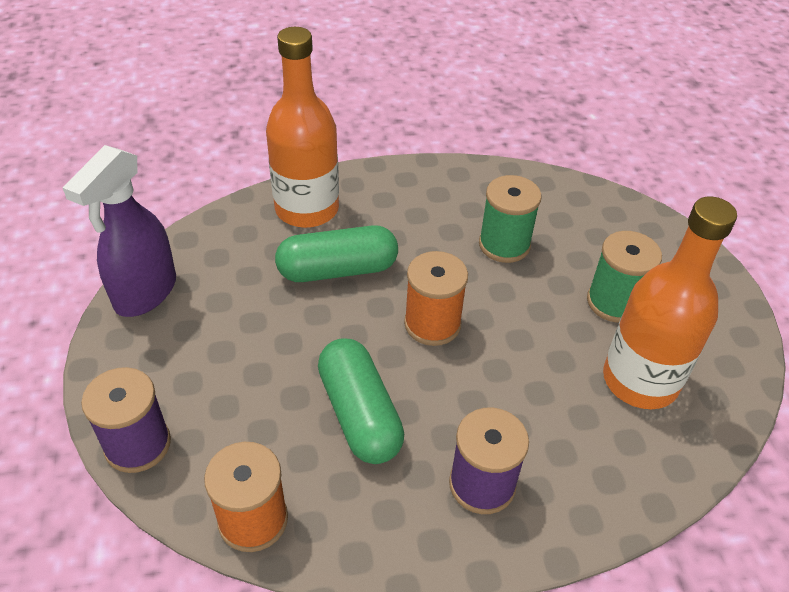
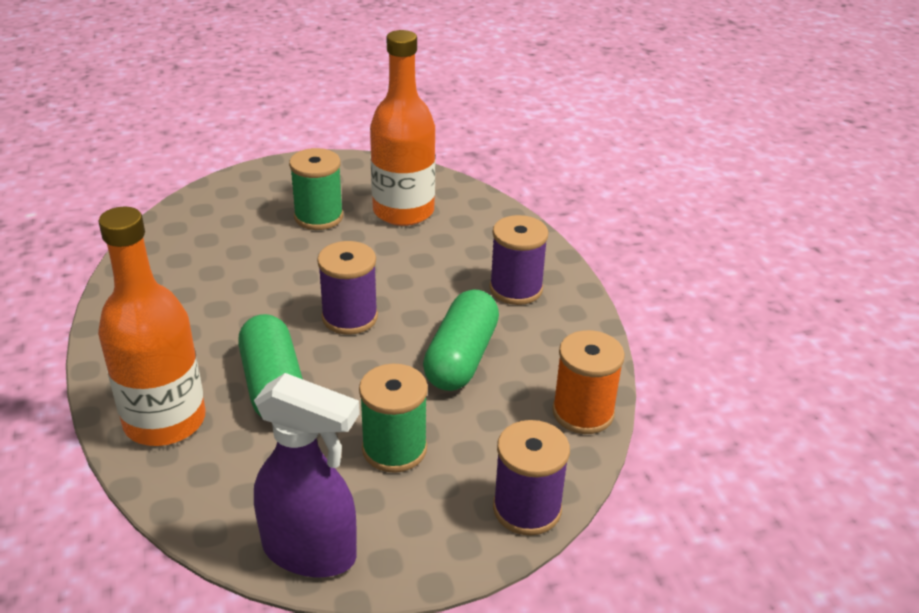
camera: 95 degrees left, 10 degrees down
(359, 414) = (461, 358): green capsule -> green capsule turned 45 degrees counterclockwise
(432, 324) = (350, 317): orange spool -> purple spool
(504, 245) = (241, 273): green spool -> green spool (394, 449)

